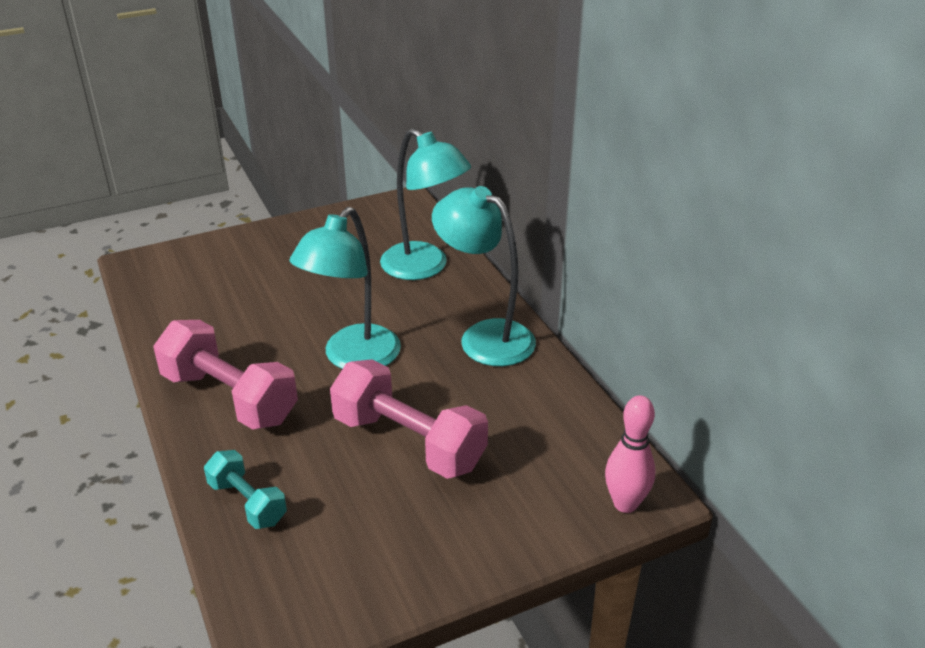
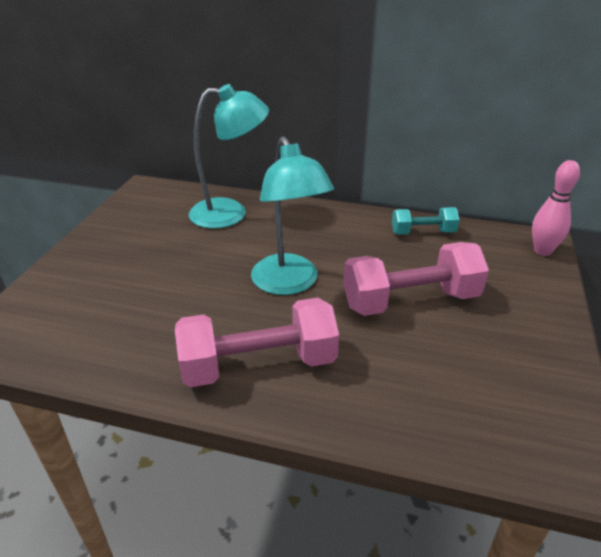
camera: 50 degrees left, 0 degrees up
(247, 502) = (403, 411): turquoise dumbbell -> turquoise dumbbell (423, 232)
(484, 336) = (335, 225): turquoise lamp -> none

